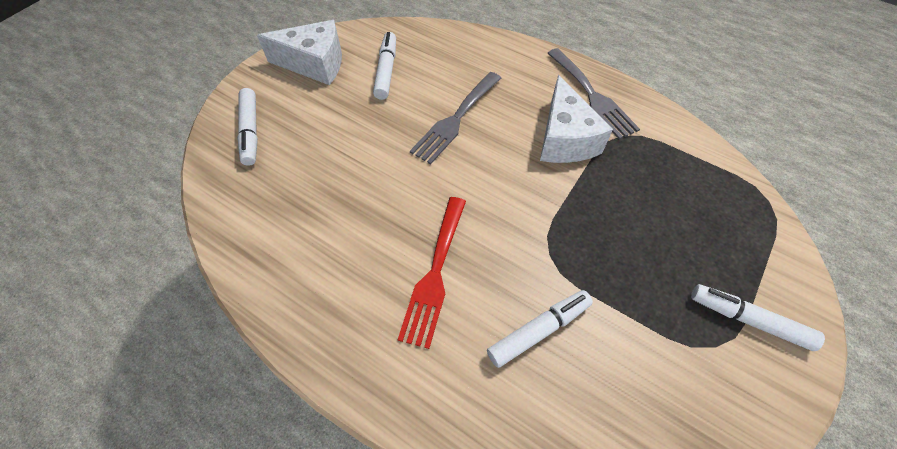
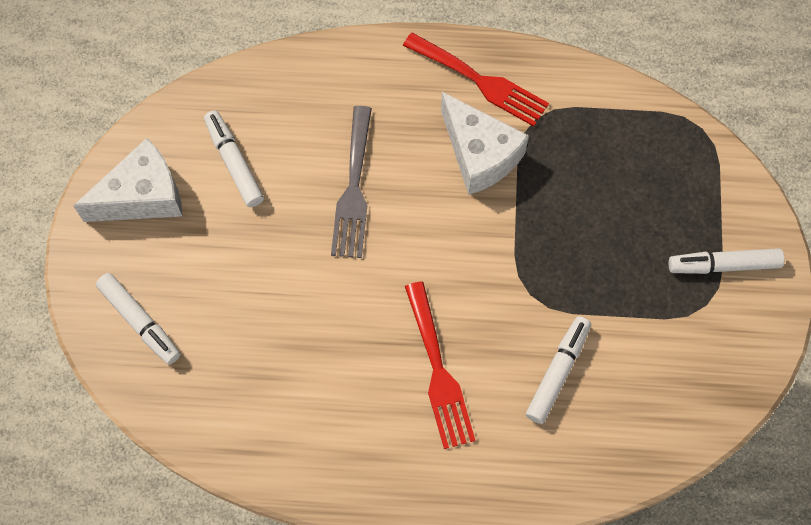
camera: 30 degrees left, 10 degrees up
(592, 96) = (481, 81): grey fork -> red fork

